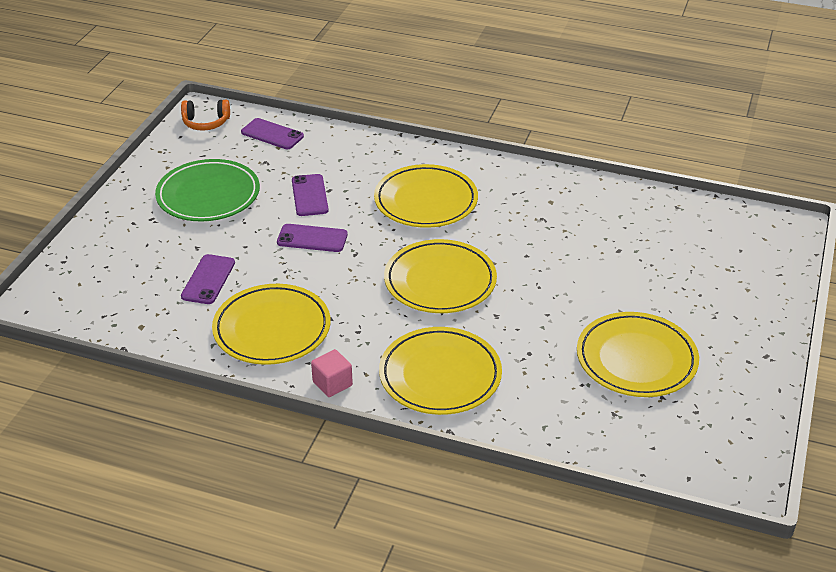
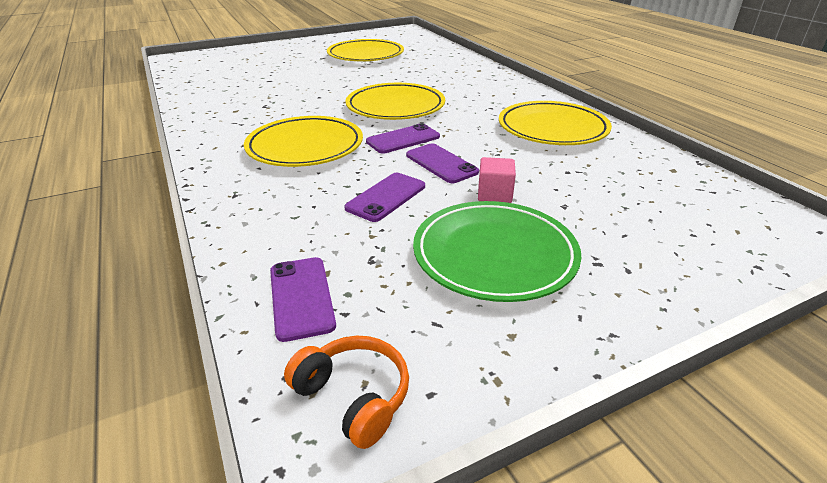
camera: 135 degrees left, 5 degrees down
(208, 279) = (577, 175): purple phone -> purple phone (403, 139)
(332, 383) = (541, 96): pink cube -> pink cube (494, 194)
(440, 375) = (471, 80): yellow plate -> none

